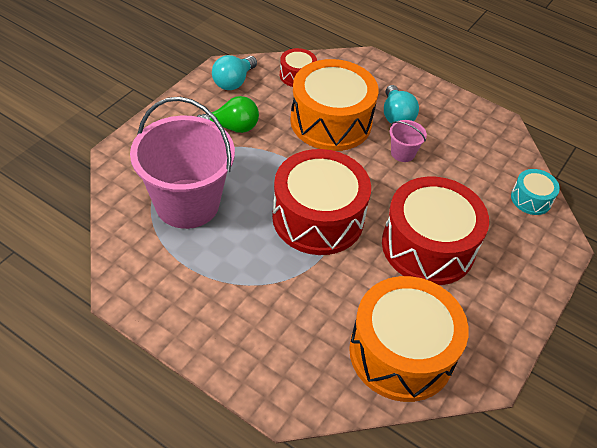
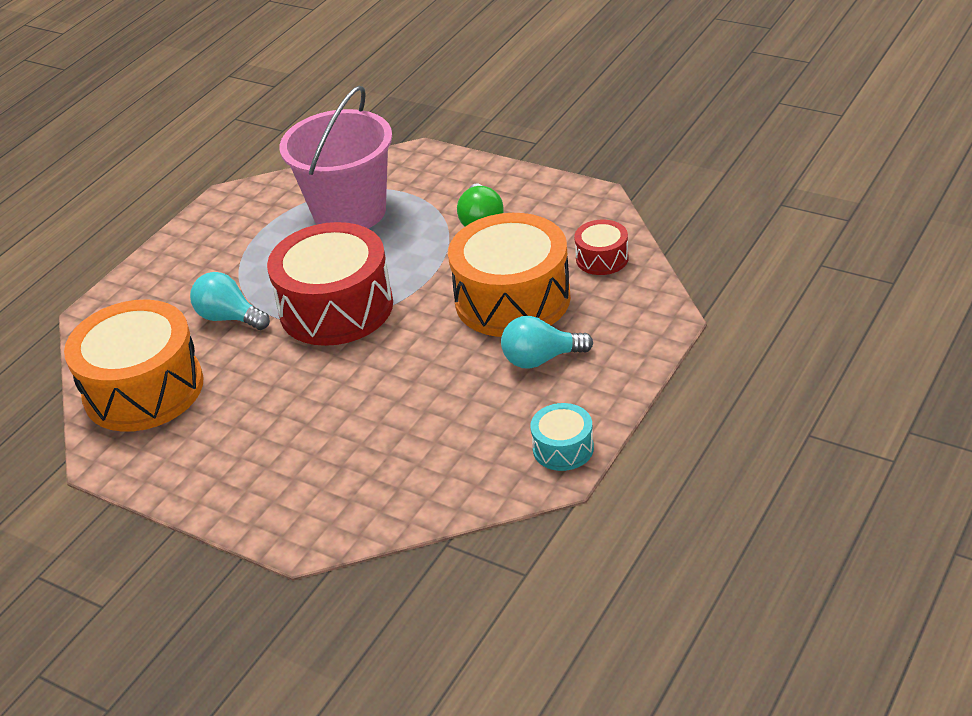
camera: 95 degrees right, 10 degrees down
(233, 82) = (570, 209): turquoise light bulb -> turquoise light bulb (229, 318)
(402, 153) = (463, 370): pink bucket -> none
(428, 246) = (295, 403): red drum -> none
(531, 199) = (390, 507): turquoise drum -> turquoise drum (563, 448)

